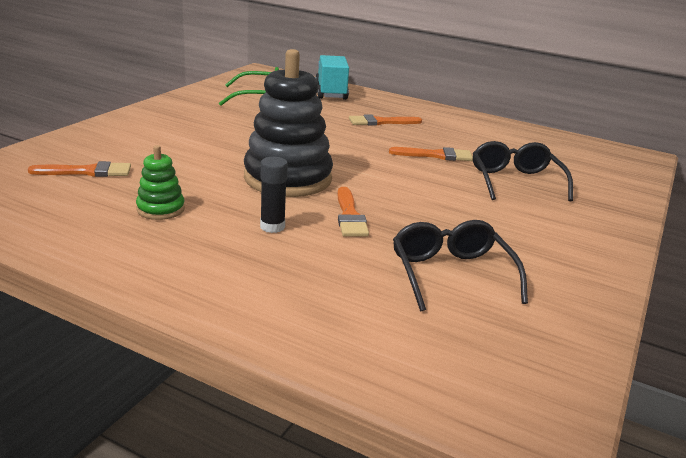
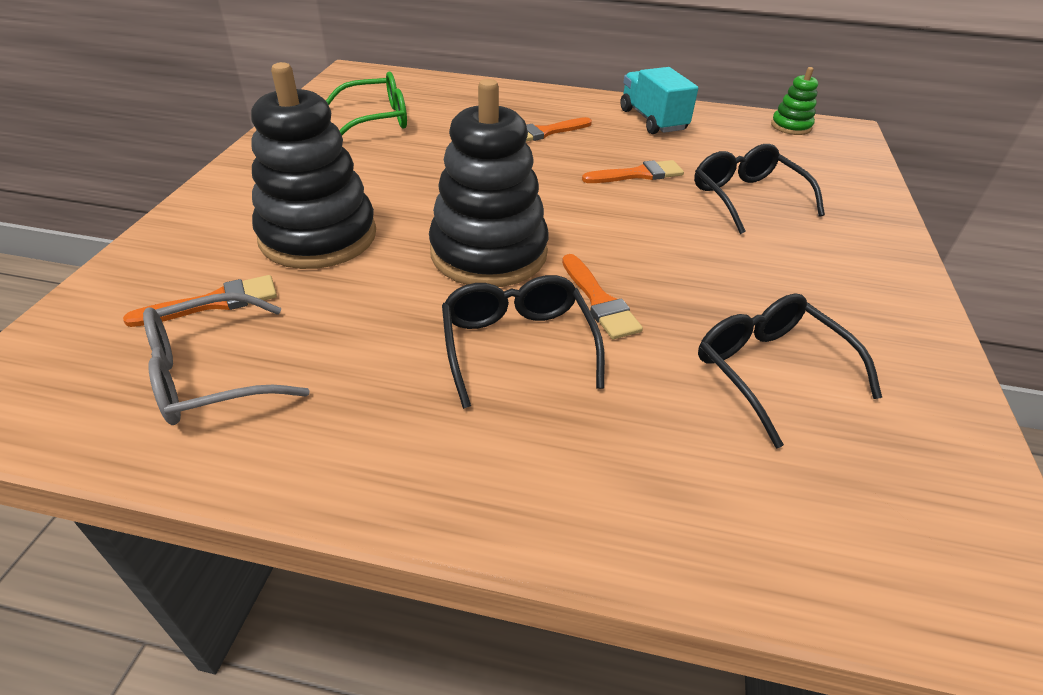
camera: 15 degrees left, 15 degrees up
(64, 204) = (211, 374): none -> grey glasses
(160, 209) = (354, 350): green stacking toy -> green stacking toy (791, 126)
(176, 151) = (318, 236): none -> black stacking toy
(272, 227) = (517, 345): black glue stick -> black glasses
(331, 92) = (459, 94): turquoise truck -> turquoise truck (652, 120)

